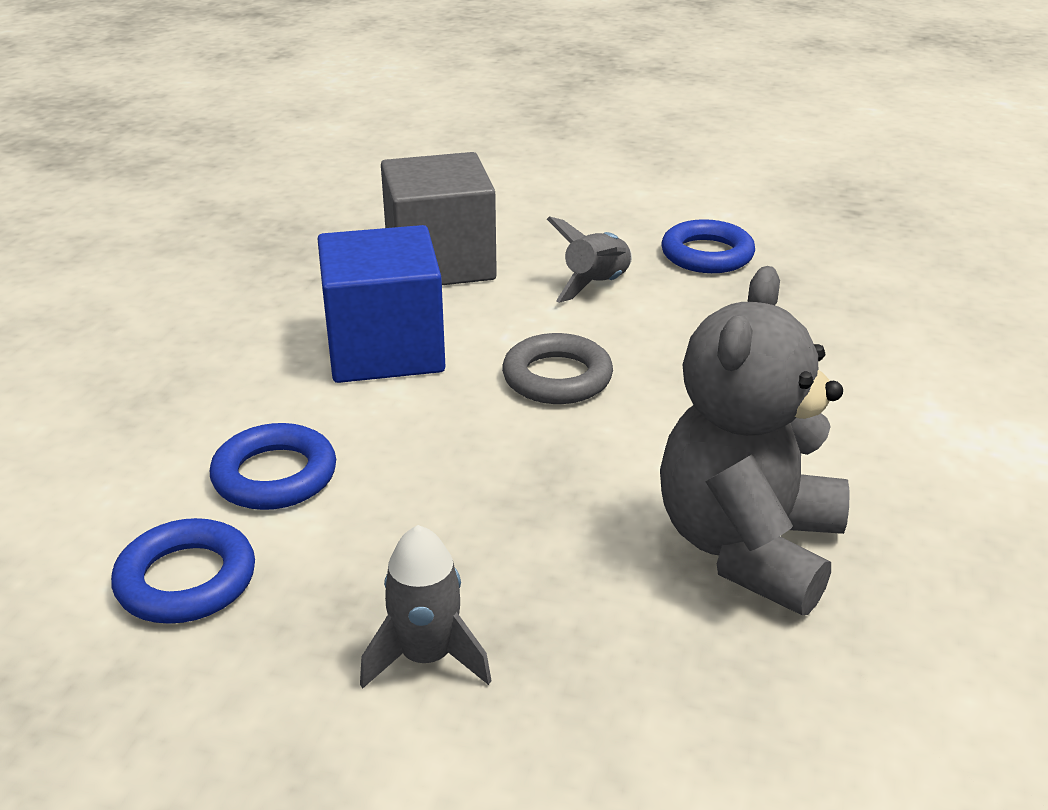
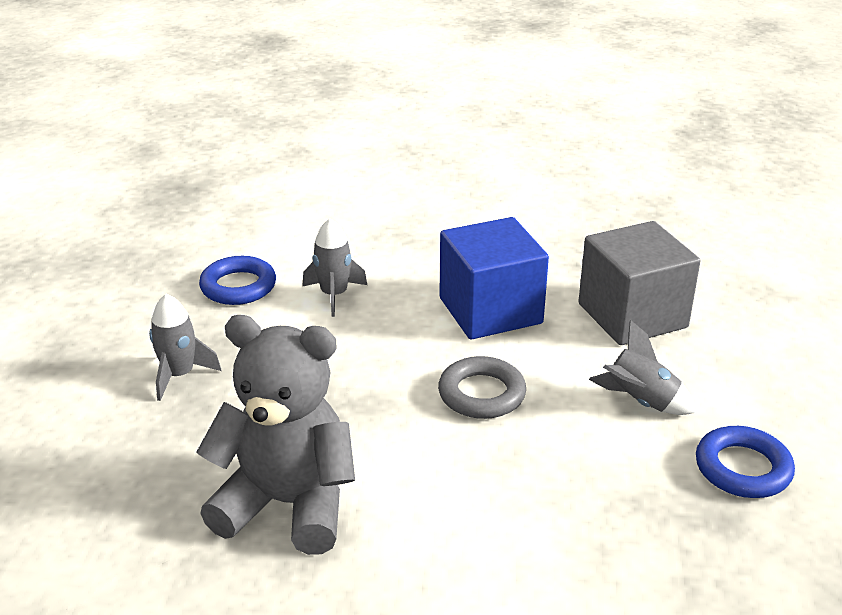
camera: 80 degrees right, 0 degrees up
(275, 475) = (334, 295): blue ring -> grey rocket

